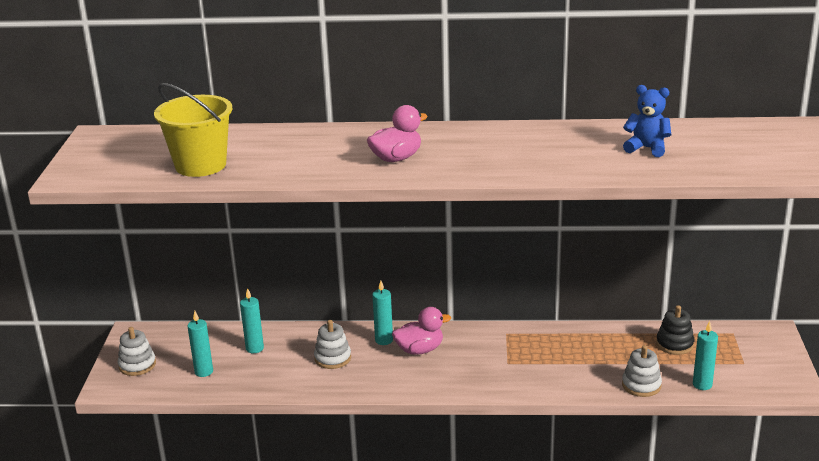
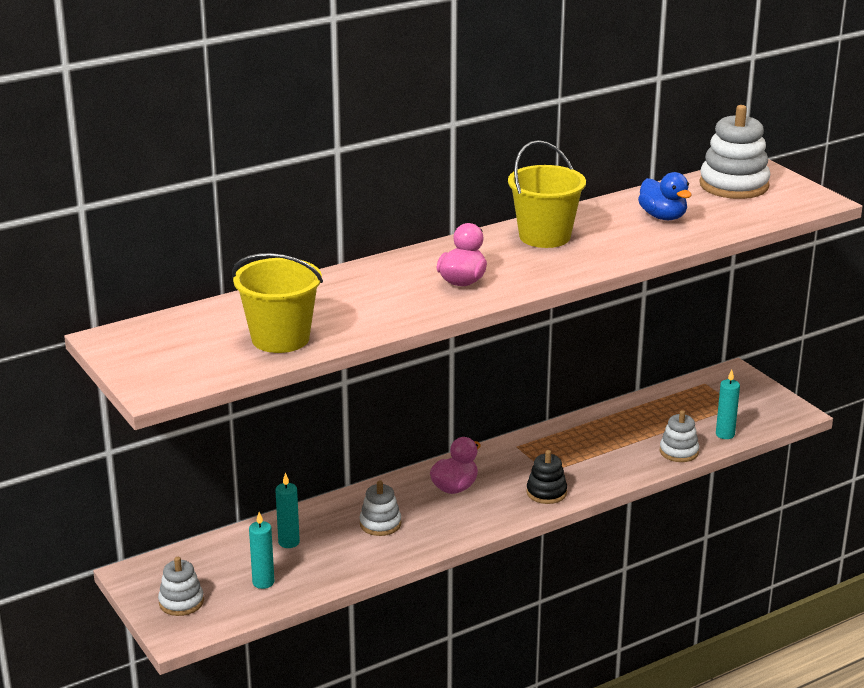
camera: 35 degrees left, 0 degrees up
(384, 340) = (410, 490): turquoise candle -> none
(517, 140) = (544, 236): none -> yellow bucket
(647, 148) = (663, 217): blue teddy bear -> blue duck
(674, 344) = (669, 408): black stacking toy -> black stacking toy (546, 492)
(757, 137) = (734, 185): none -> white stacking toy

